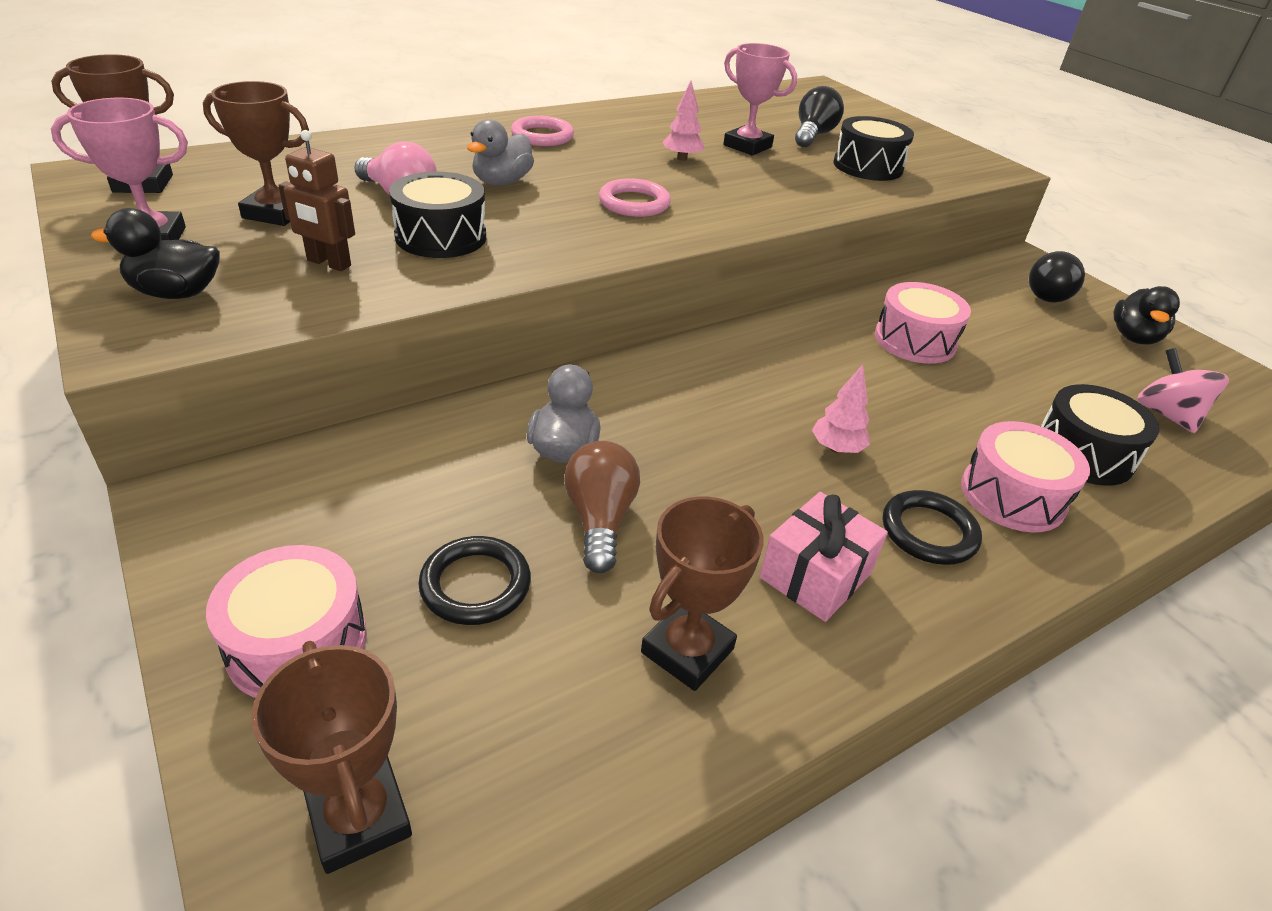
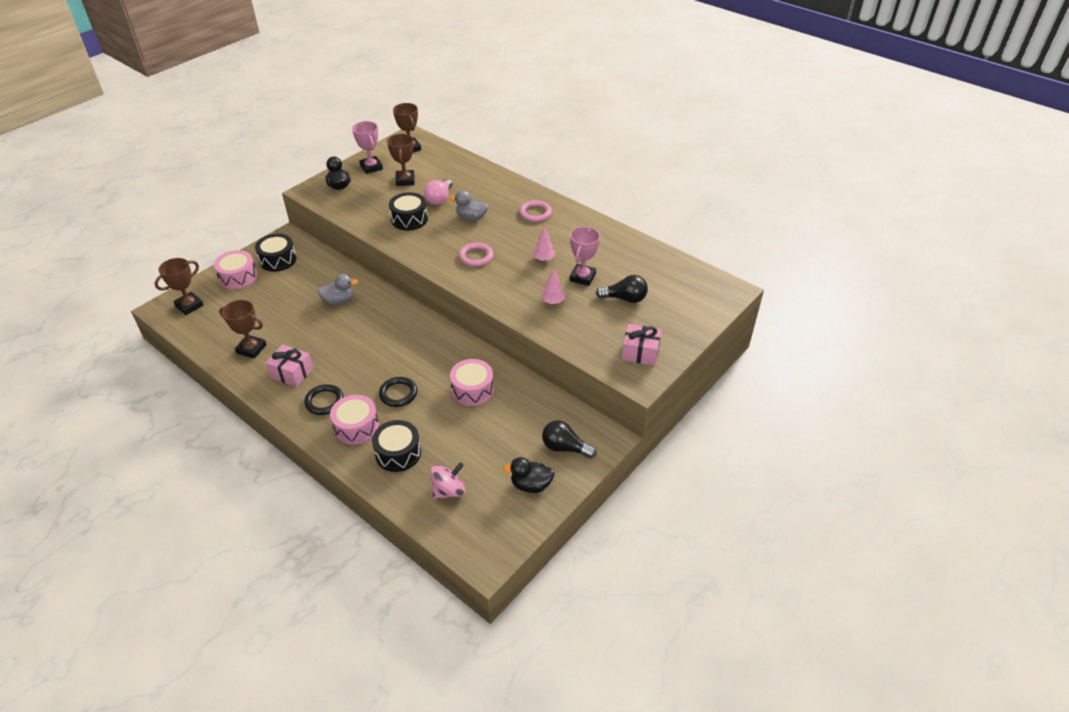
camera: 75 degrees right, 5 degrees up
(328, 263) = (374, 204): brown robot -> none
(475, 585) = (267, 300): black ring -> black ring (398, 394)
(600, 520) = (304, 318): brown light bulb -> none
(836, 448) = (368, 371): pink tree -> pink tree (553, 301)
(867, 166) = (591, 325): black drum -> black drum (278, 260)
(936, 154) = (640, 352): none -> pink gift

